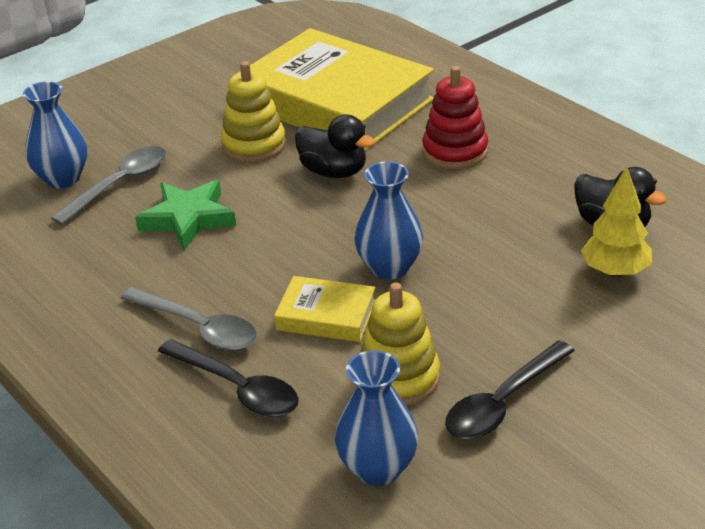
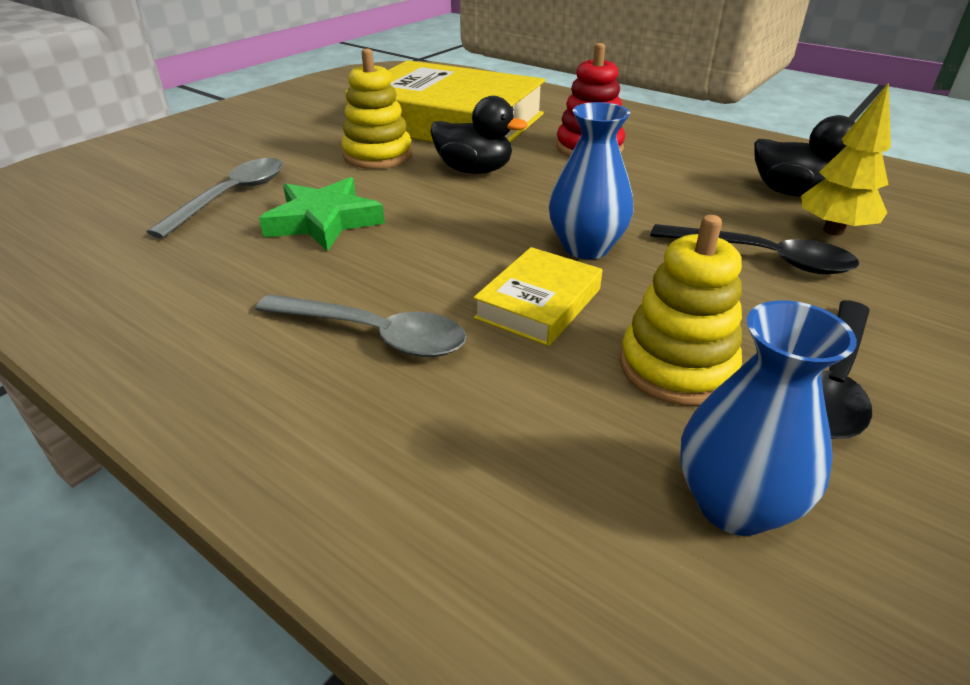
camera: 15 degrees left, 0 degrees up
(62, 179) = (160, 196): blue vase -> none
(237, 388) = (459, 408): black spoon -> black spoon (762, 258)
(326, 315) = (538, 303): yellow book -> yellow book turned 60 degrees counterclockwise

